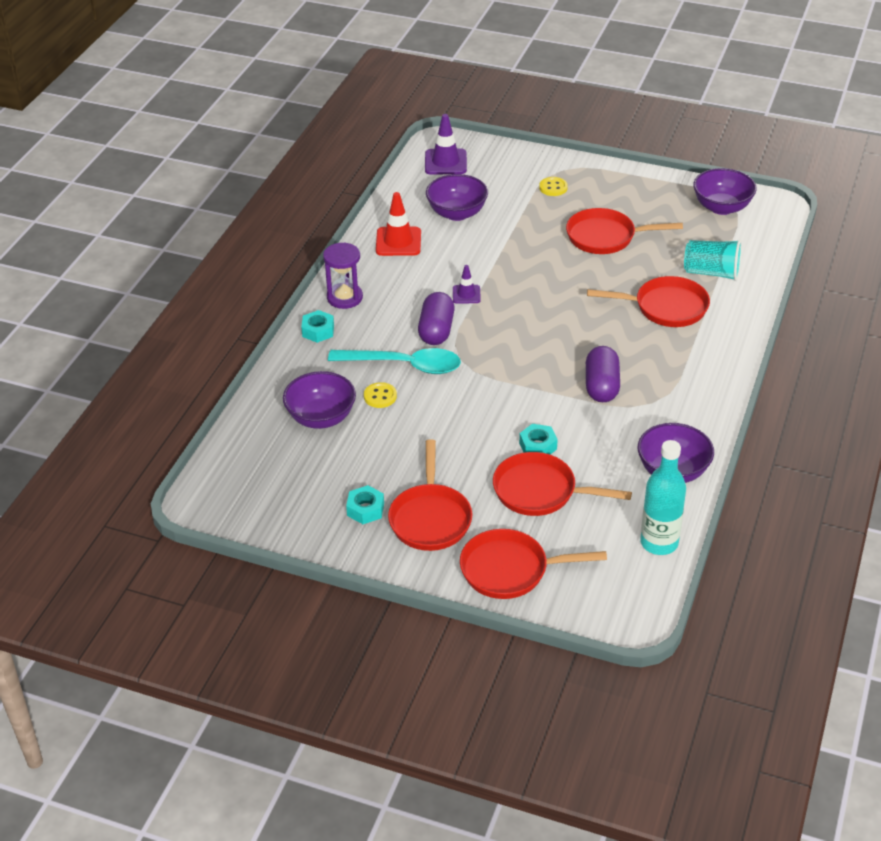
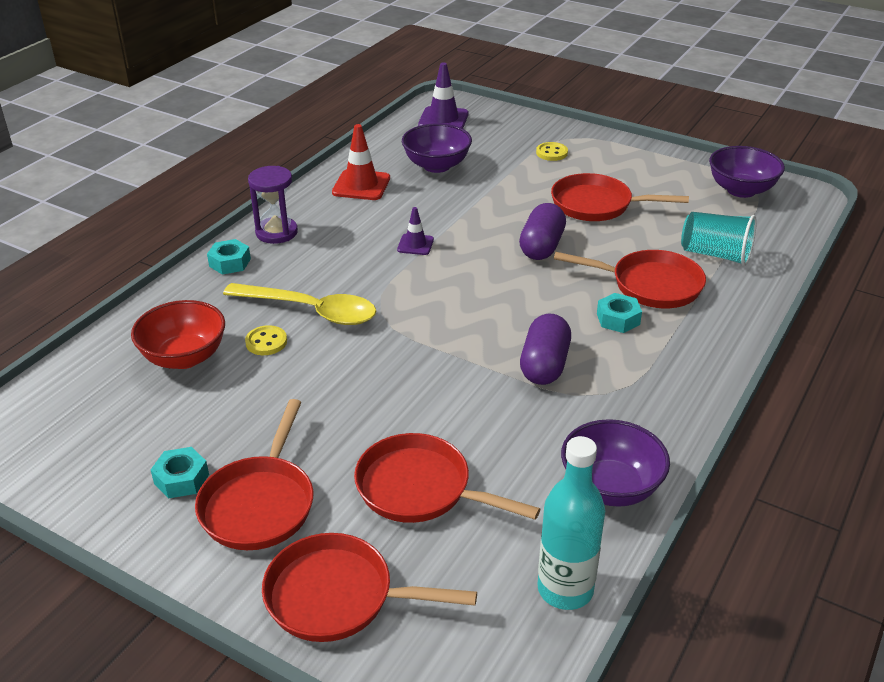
camera: 10 degrees right, 5 degrees down
(321, 417) = (184, 357): purple bowl -> red bowl
(404, 365) = (311, 311): turquoise spoon -> yellow spoon
(436, 330) = (365, 278): purple capsule -> purple capsule (542, 246)
(538, 446) = (438, 428): turquoise nut -> turquoise nut (618, 319)

